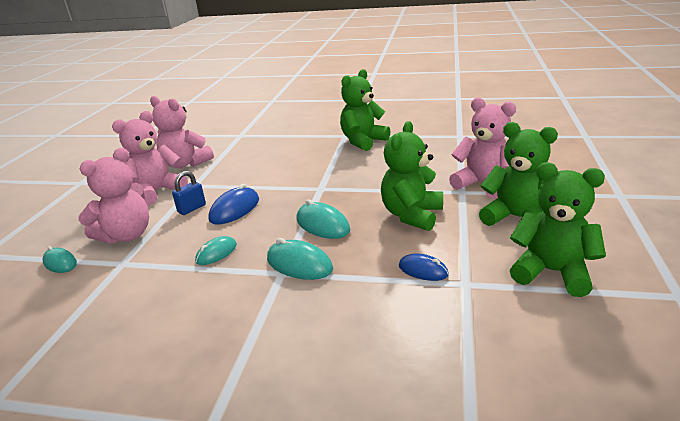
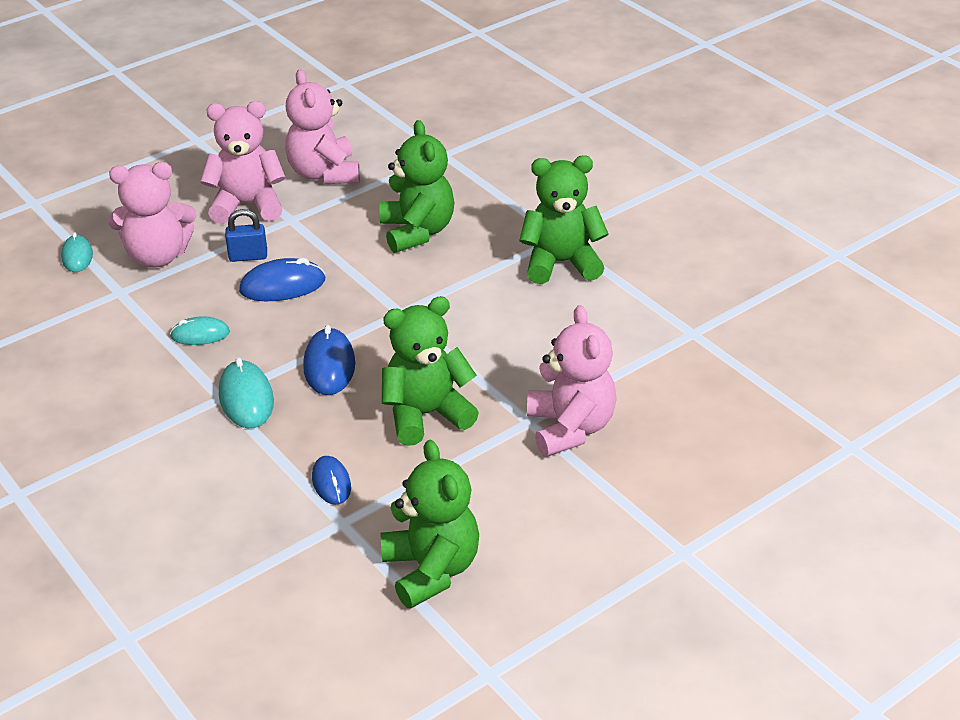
camera: 40 degrees right, 10 degrees up
(322, 225) = (329, 366): turquoise mouse -> blue mouse
(516, 218) = (516, 494): green teddy bear -> green teddy bear (417, 232)

